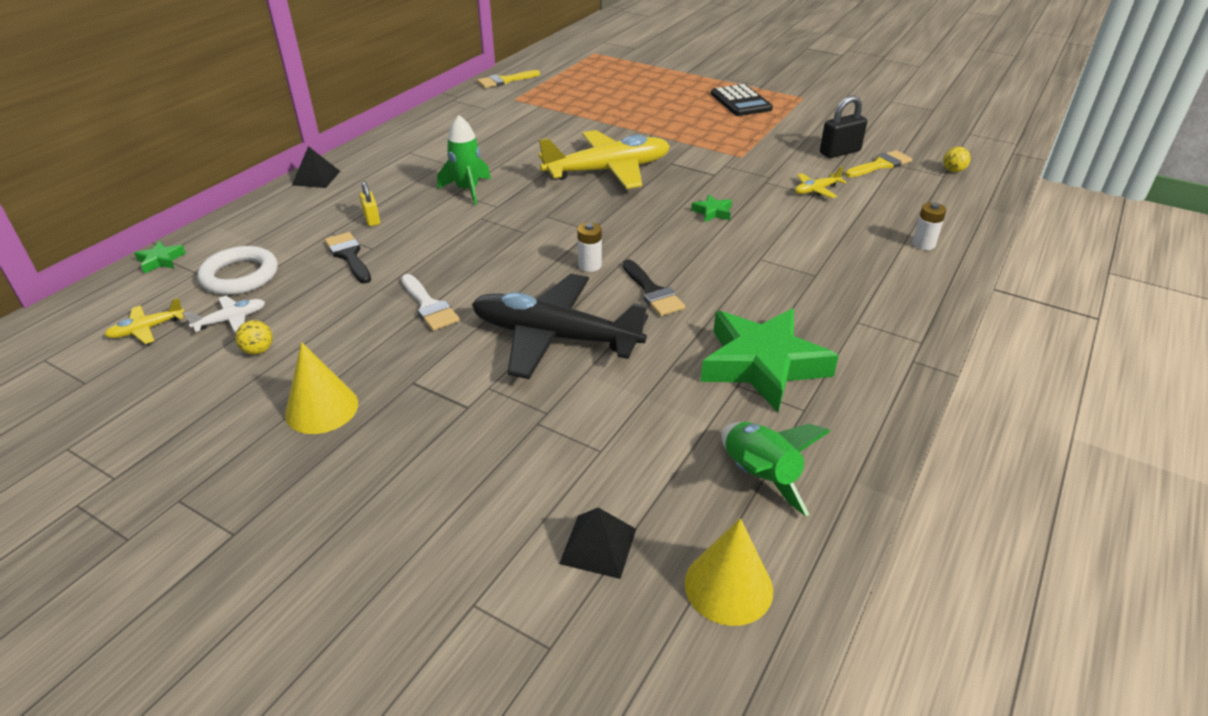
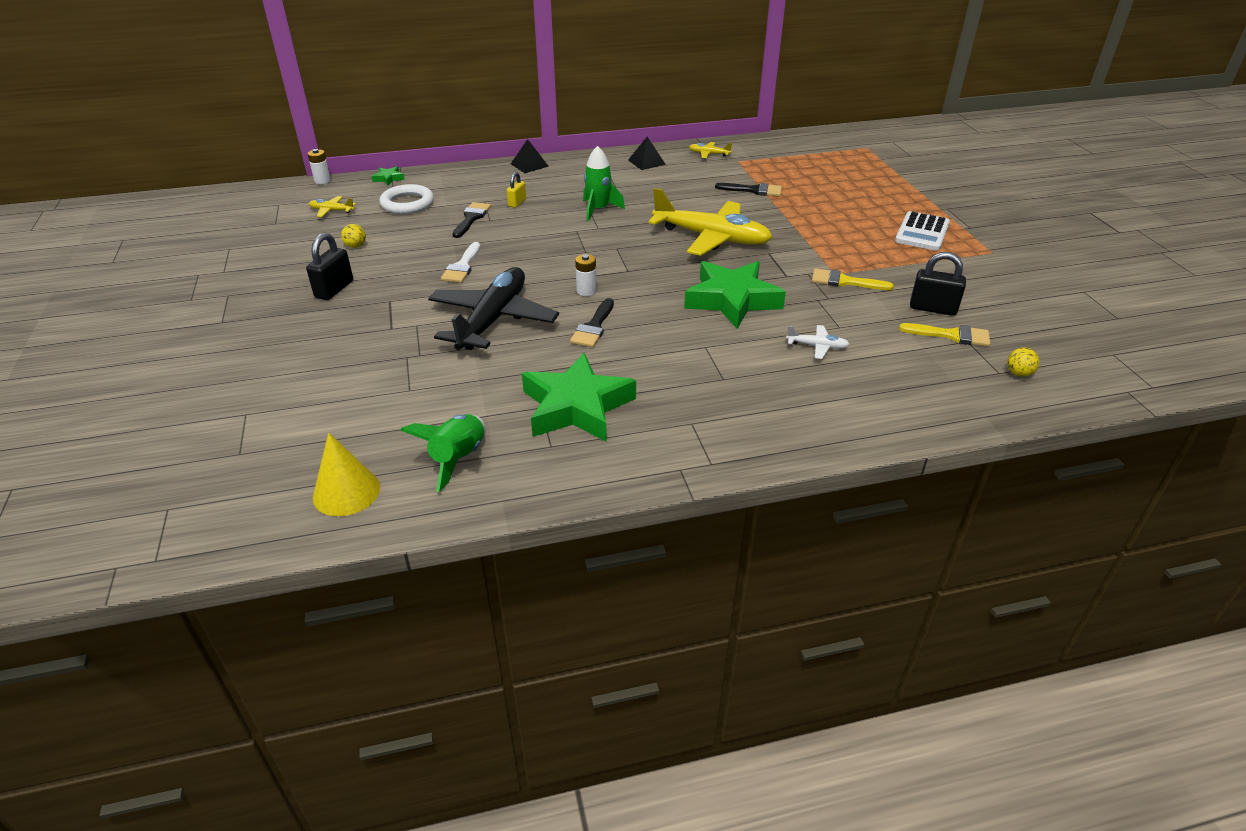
camera: 45 degrees right, 0 degrees up
(231, 320) = (369, 224): white plane -> white plane (817, 346)
(322, 408) = (334, 289): yellow cone -> black padlock
(505, 80) = (755, 145): yellow brush -> yellow brush (845, 281)
(555, 337) = (493, 319): black plane -> black plane turned 45 degrees clockwise
(570, 118) = (753, 190): none -> black brush
(598, 546) = (329, 430): black pyramid -> black pyramid (646, 162)
(712, 212) = (732, 300): green star -> green star, size x2.49
(740, 101) = (922, 232): black calculator -> white calculator
(816, 190) = (848, 325): yellow plane -> yellow plane (709, 154)
(923, 244) = (858, 408): white battery -> white battery (322, 181)

